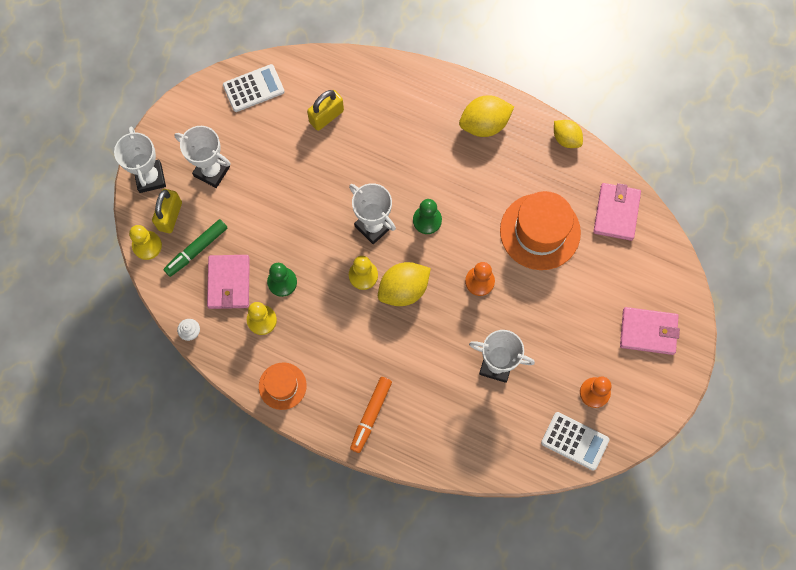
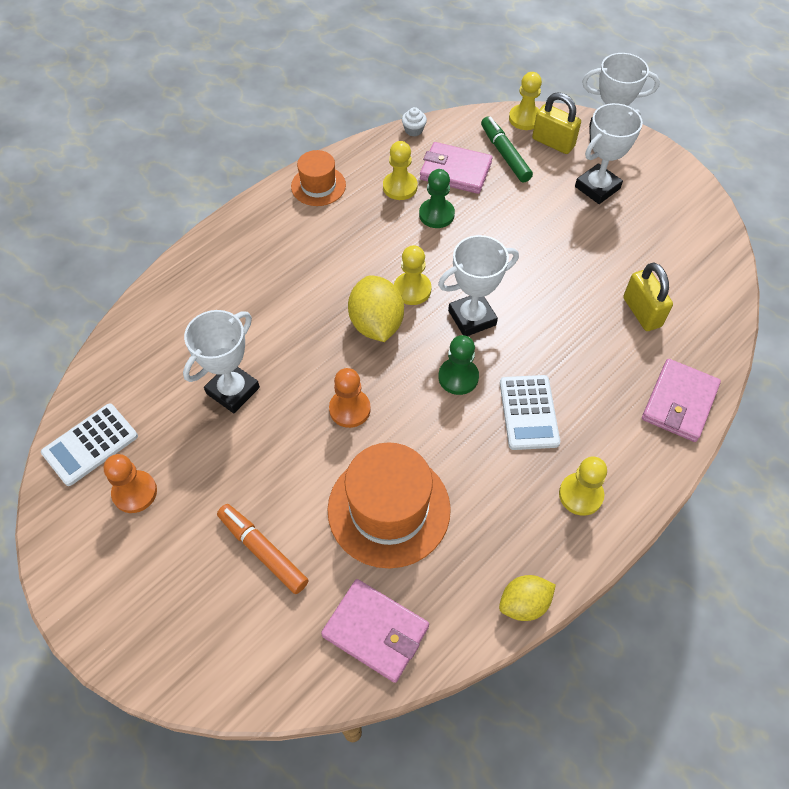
camera: 110 degrees right, 15 degrees down
(253, 88) = (699, 250): white calculator -> white calculator (528, 412)
(371, 415) = (244, 250): orange marker -> orange marker (263, 551)
(484, 124) = (580, 495): yellow lemon -> yellow pawn
(648, 331) = (176, 600): pink wallet -> pink wallet (679, 402)

